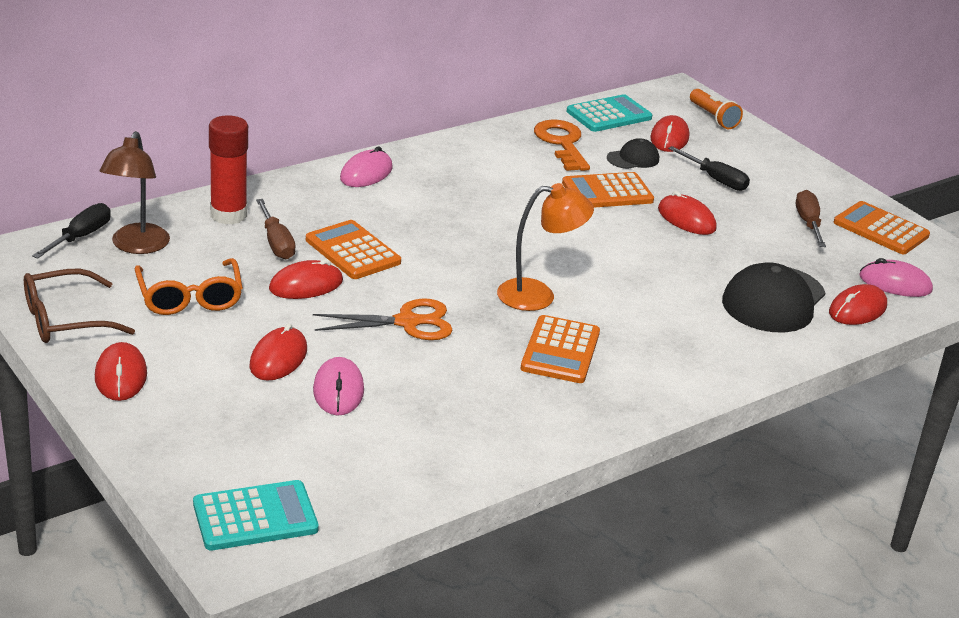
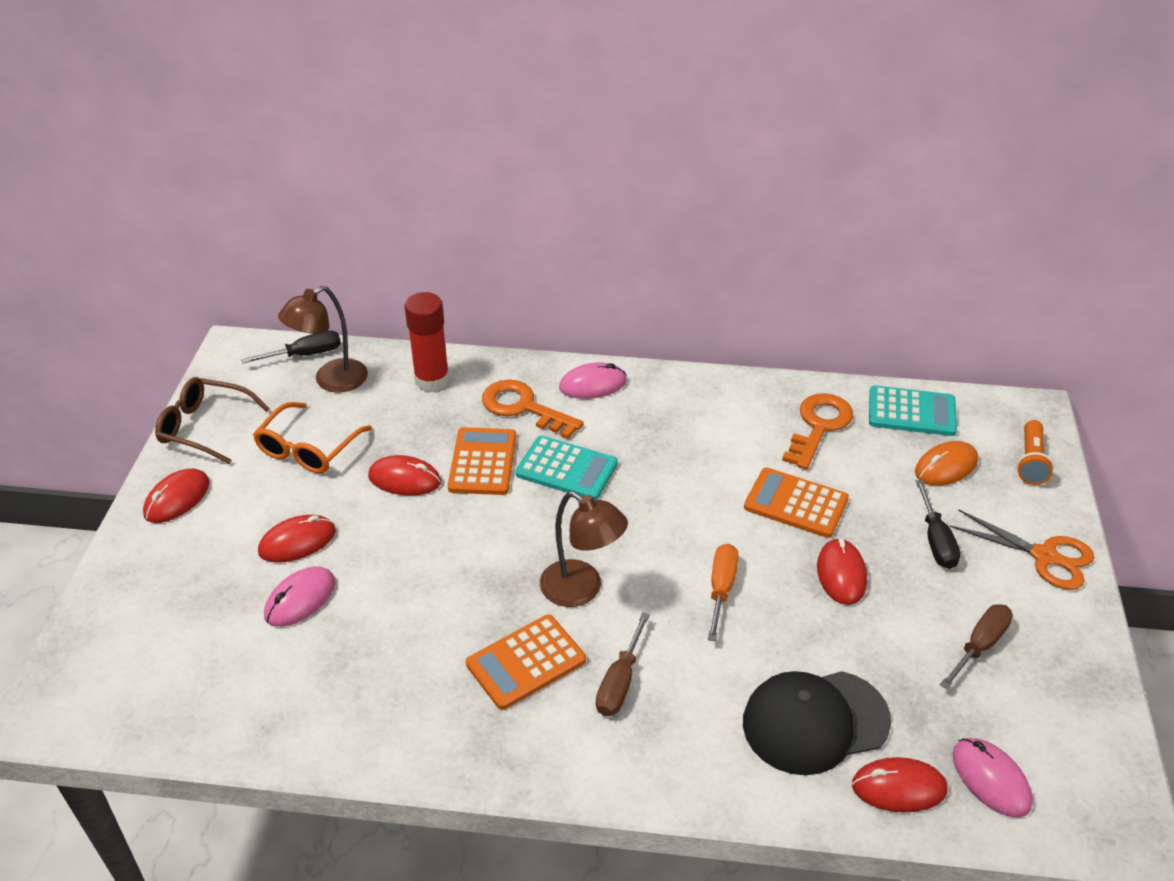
camera: 45 degrees right, 10 degrees up
(255, 517) = (99, 686): turquoise calculator -> turquoise calculator (566, 469)
(276, 242) = (434, 425): brown screwdriver -> brown screwdriver (620, 681)
(333, 206) = (523, 407): none -> orange key
(407, 322) = (435, 559): orange scissors -> orange scissors (1044, 556)
(538, 295) = (581, 590): orange lamp -> brown lamp
(627, 257) = (721, 589): none -> orange screwdriver
(633, 159) = (873, 475): black cap -> none
(669, 138) = (946, 467): red mouse -> orange mouse
(881, 229) = (1064, 698): orange calculator -> none

